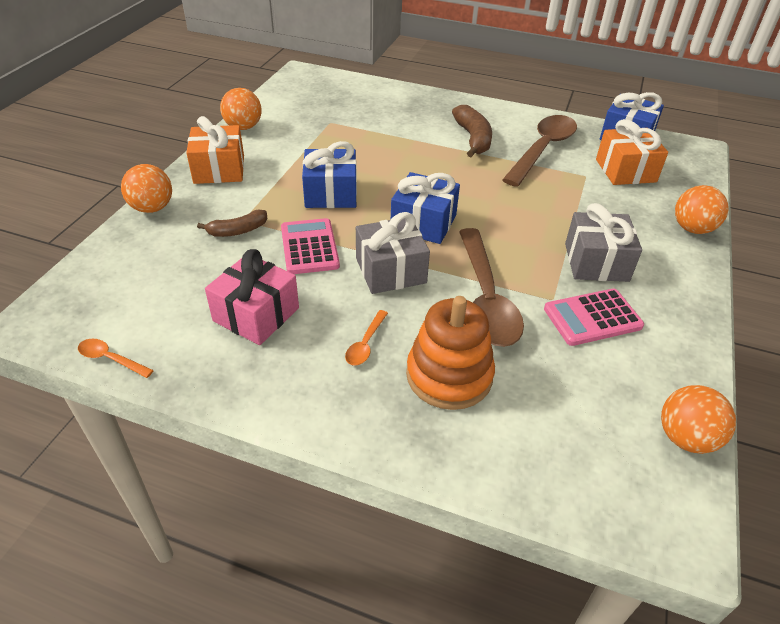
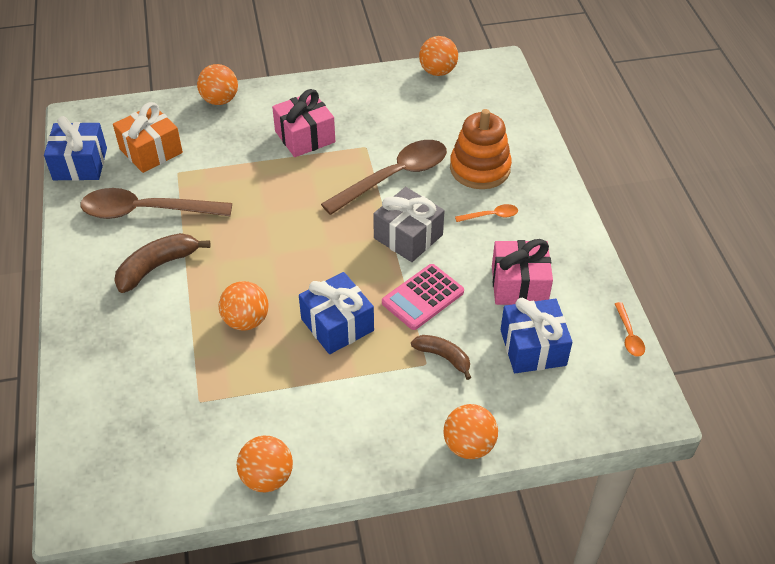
camera: 120 degrees left, 5 degrees up
(219, 169) = (366, 438): orange gift -> none
(380, 157) = (246, 321): none -> orange ball
(423, 223) = (332, 244): blue gift -> blue gift (533, 347)
(592, 318) = (369, 124): pink calculator -> none
(596, 262) = (305, 137): grey gift -> pink gift

